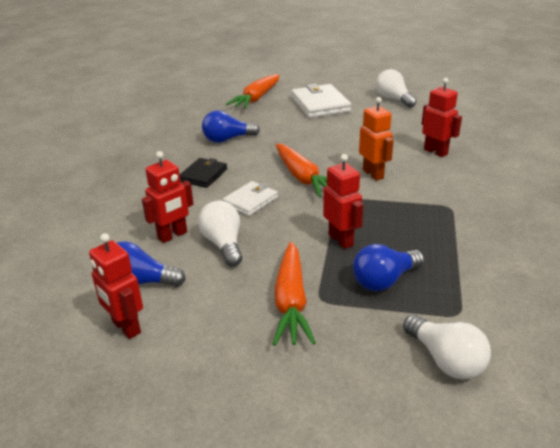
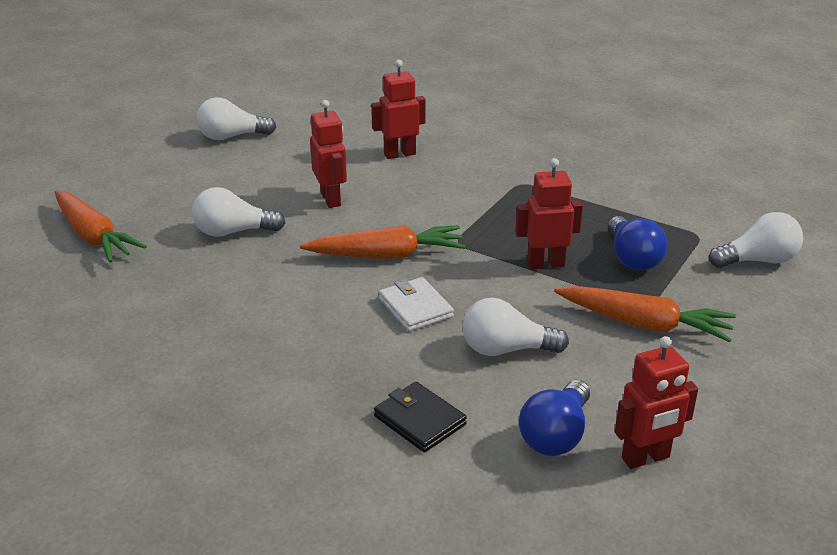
camera: 70 degrees left, 0 degrees up
(173, 235) = (460, 390): red robot -> red robot (331, 199)
(203, 175) = (310, 335): black wallet -> black wallet (419, 420)
(227, 139) = (213, 292): blue light bulb -> none
(289, 128) = (233, 232): none -> white light bulb
(320, 105) = (184, 190): white wallet -> none
(373, 174) = (418, 206): orange robot -> none

